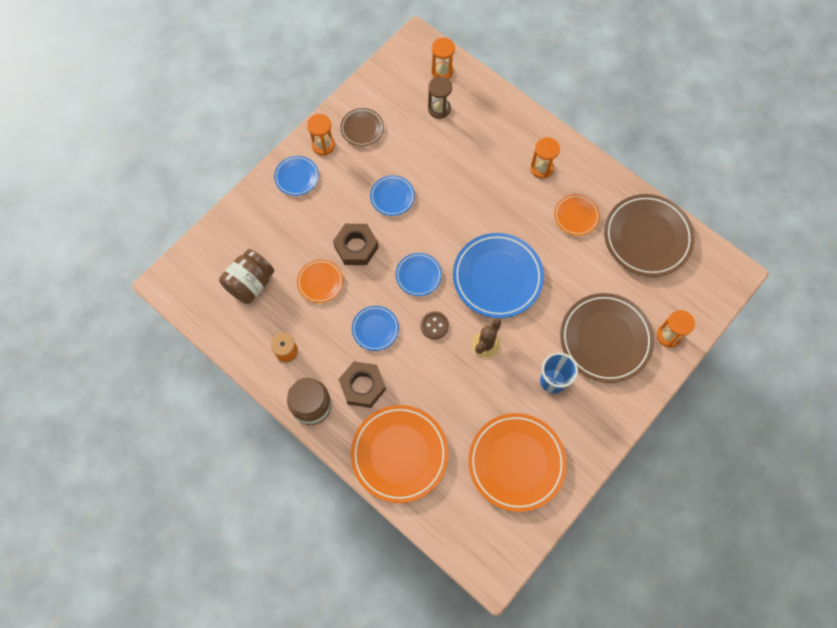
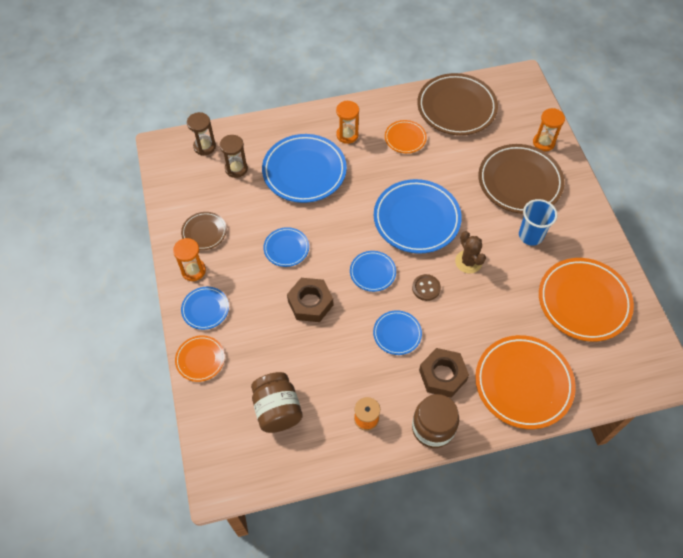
camera: 55 degrees left, 10 degrees down
(320, 282) = (321, 351): orange plate -> orange plate (200, 359)
(442, 71) = (204, 146): orange hourglass -> brown hourglass
(477, 160) = (304, 171): none -> blue plate

